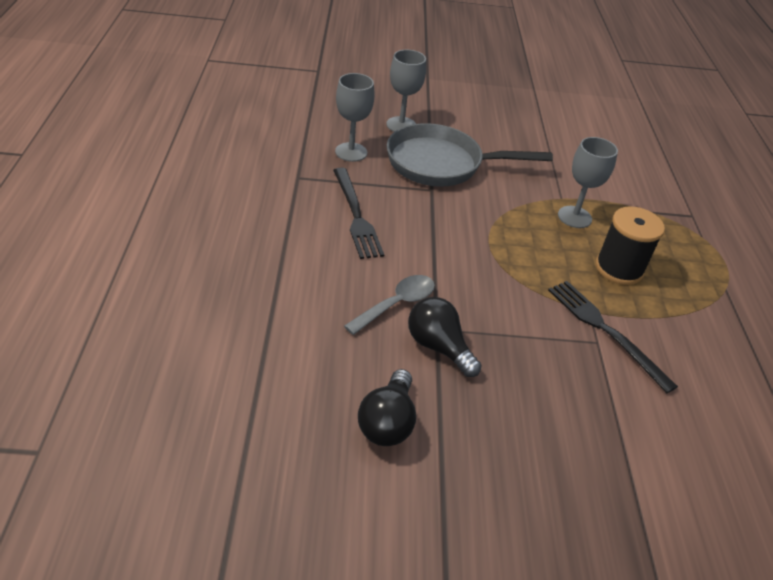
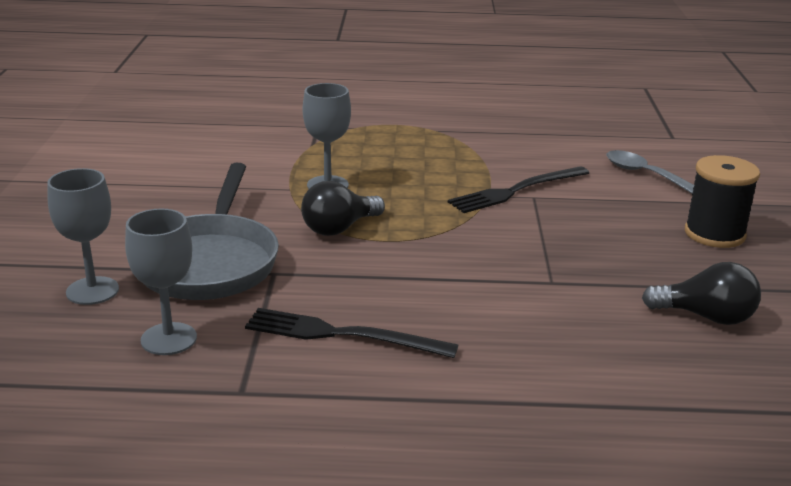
camera: 85 degrees left, 15 degrees down
(356, 215) = (342, 335): black fork -> black fork turned 150 degrees counterclockwise
(396, 304) = (520, 306): grey spoon -> grey spoon (644, 174)
(438, 347) = (580, 282): black light bulb -> black light bulb (339, 228)
(619, 268) = (416, 173): black spool -> black spool (714, 234)

